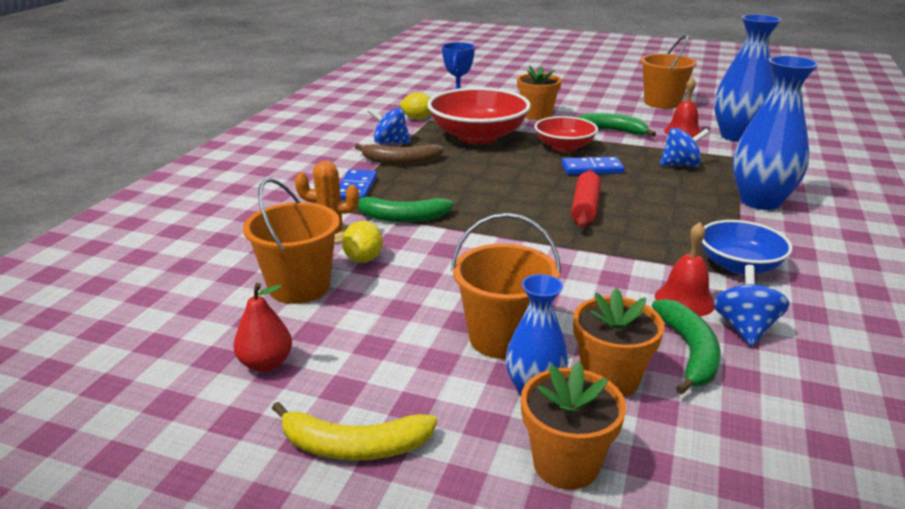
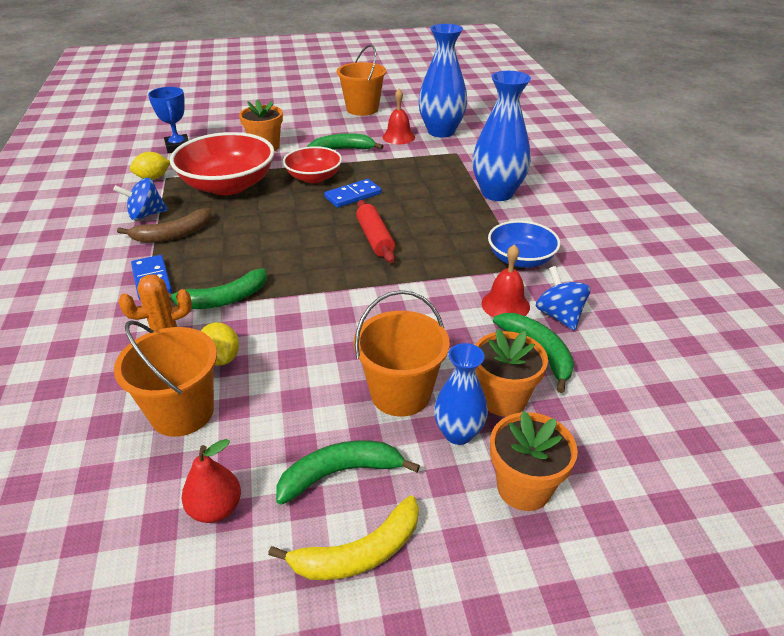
camera: 30 degrees left, 10 degrees up
(391, 379) = (340, 473): none -> green banana
(680, 165) = (419, 172): blue spinning top -> none

